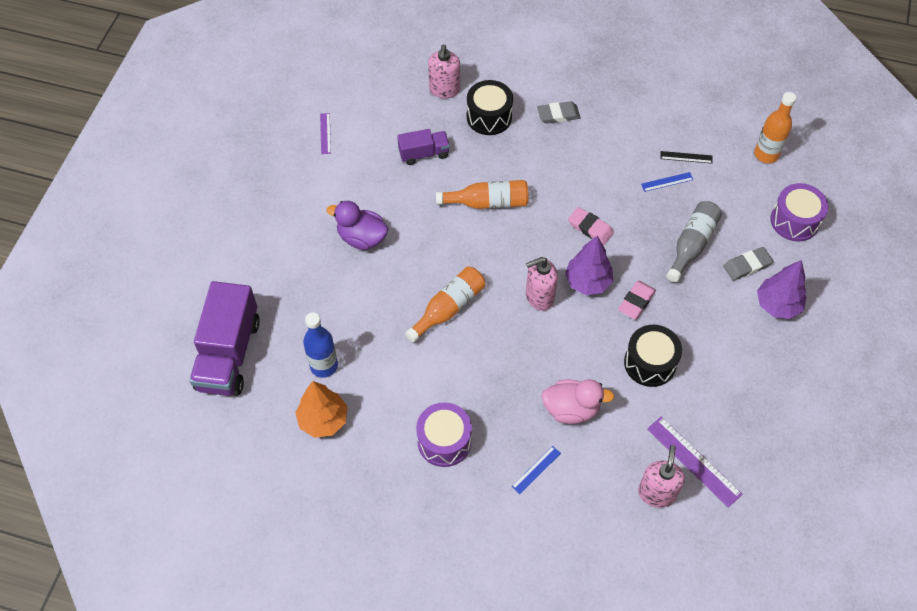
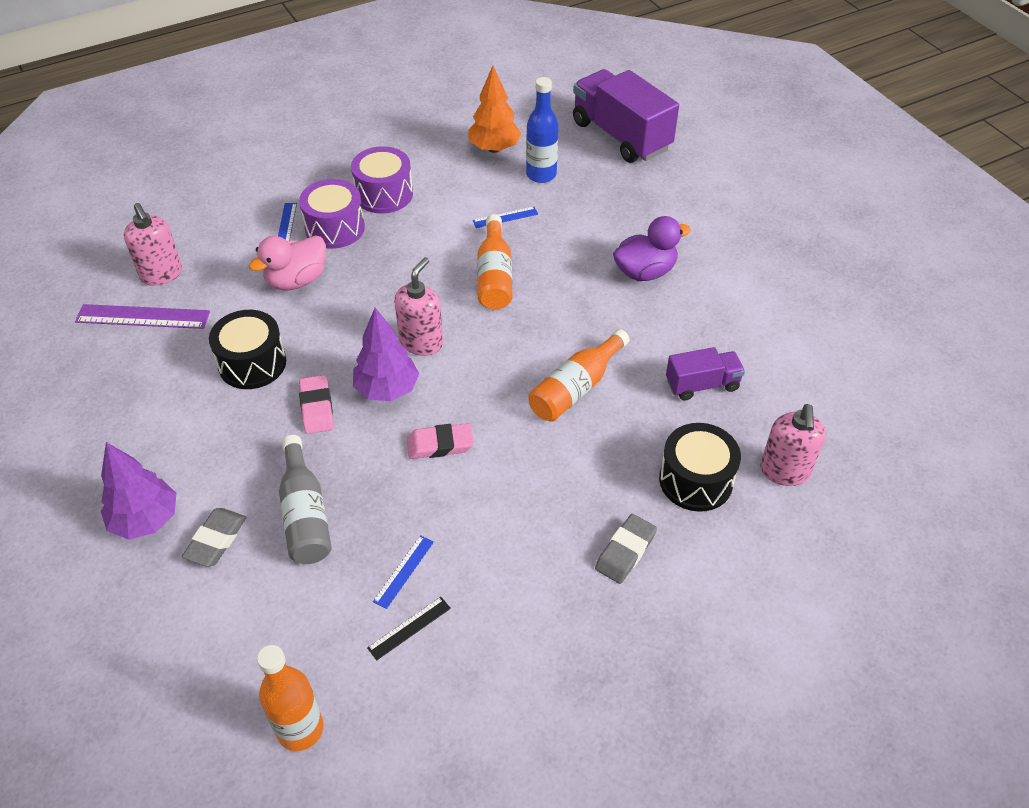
camera: 135 degrees right, 10 degrees down
(325, 133) = (818, 329): purple ruler -> none
(390, 349) = (505, 217): none -> blue ruler
(424, 154) = (702, 385): purple truck -> purple truck turned 135 degrees counterclockwise
(444, 90) = (785, 471): pink soap dispenser -> pink soap dispenser turned 135 degrees counterclockwise
(794, 221) = (190, 651): purple drum -> purple drum (335, 228)

